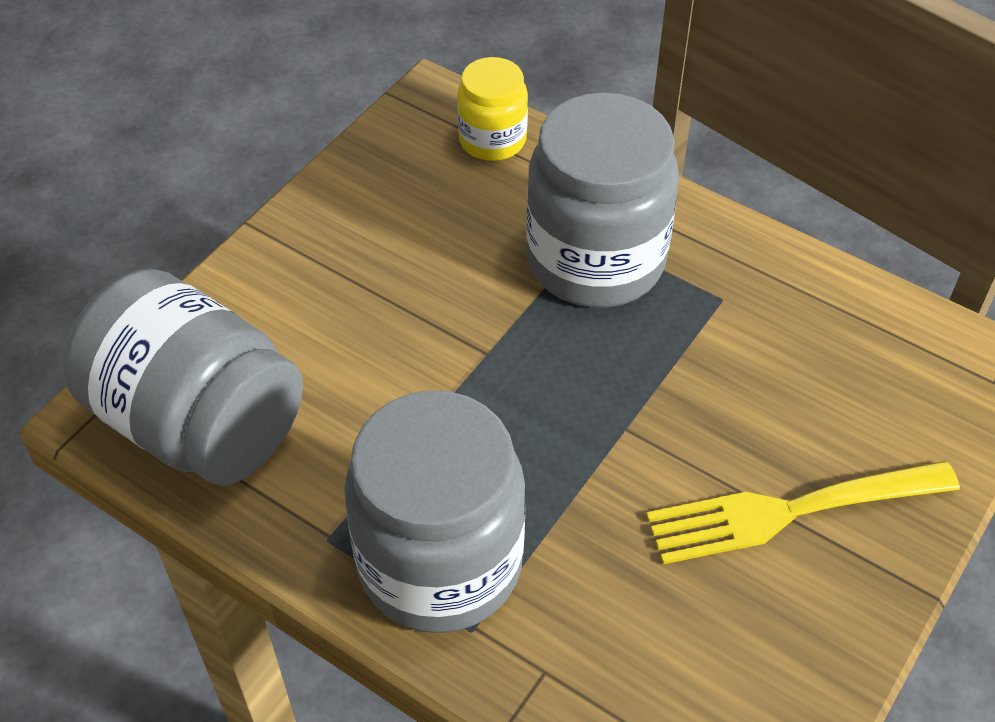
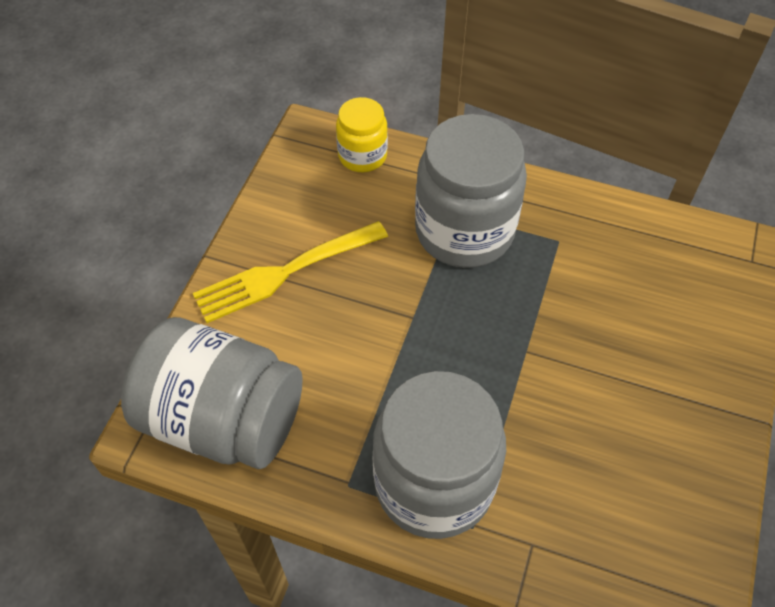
camera: 15 degrees left, 5 degrees up
(792, 510) = (655, 384): yellow fork -> yellow fork (286, 272)

